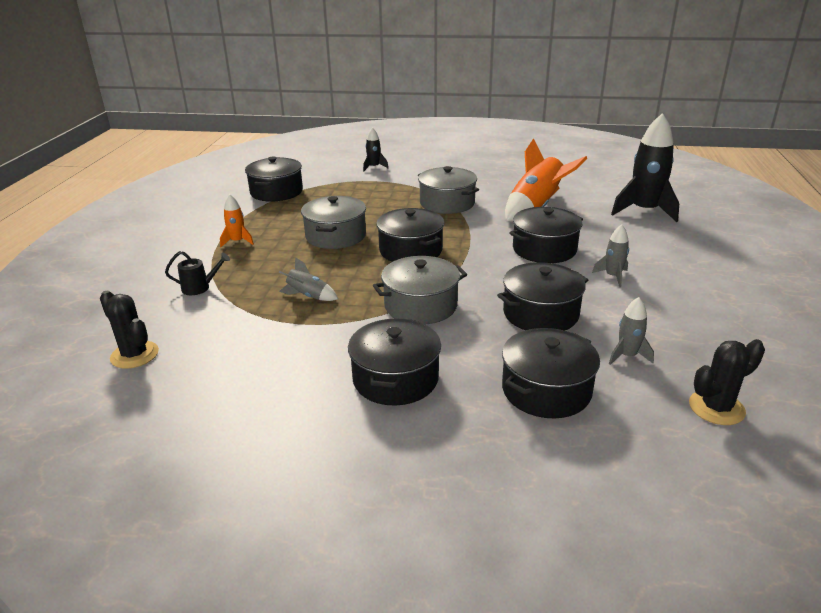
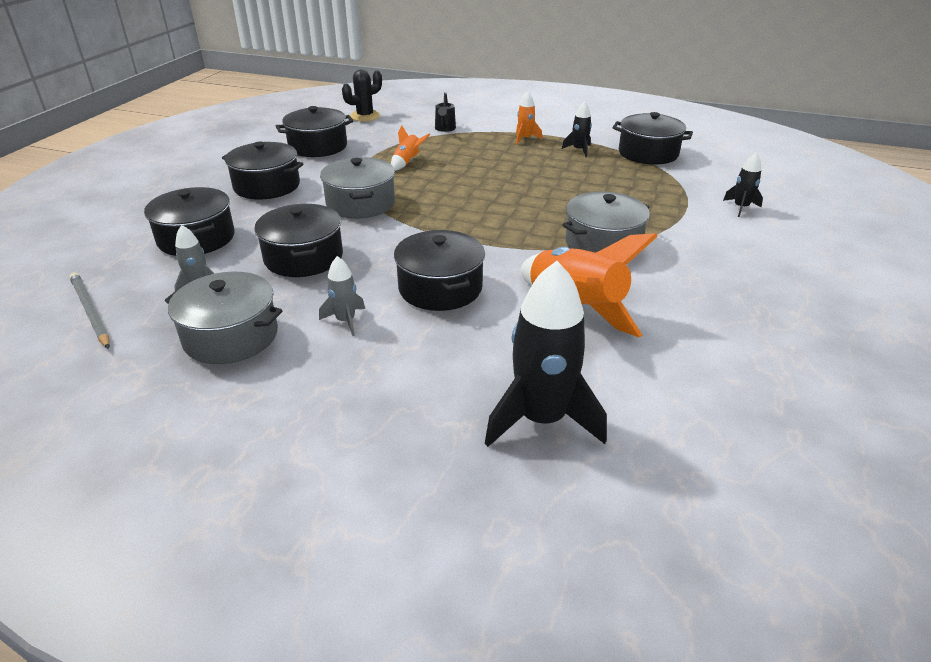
camera: 100 degrees right, 5 degrees up
(269, 217) = (579, 150): none -> black rocket
(308, 296) = (407, 162): grey rocket -> orange rocket
(335, 236) = (523, 176): grey pot -> grey pot (231, 336)
(410, 250) = (474, 209): black pot -> black pot (318, 146)
(716, 408) = (90, 311): black cactus -> grey pencil

